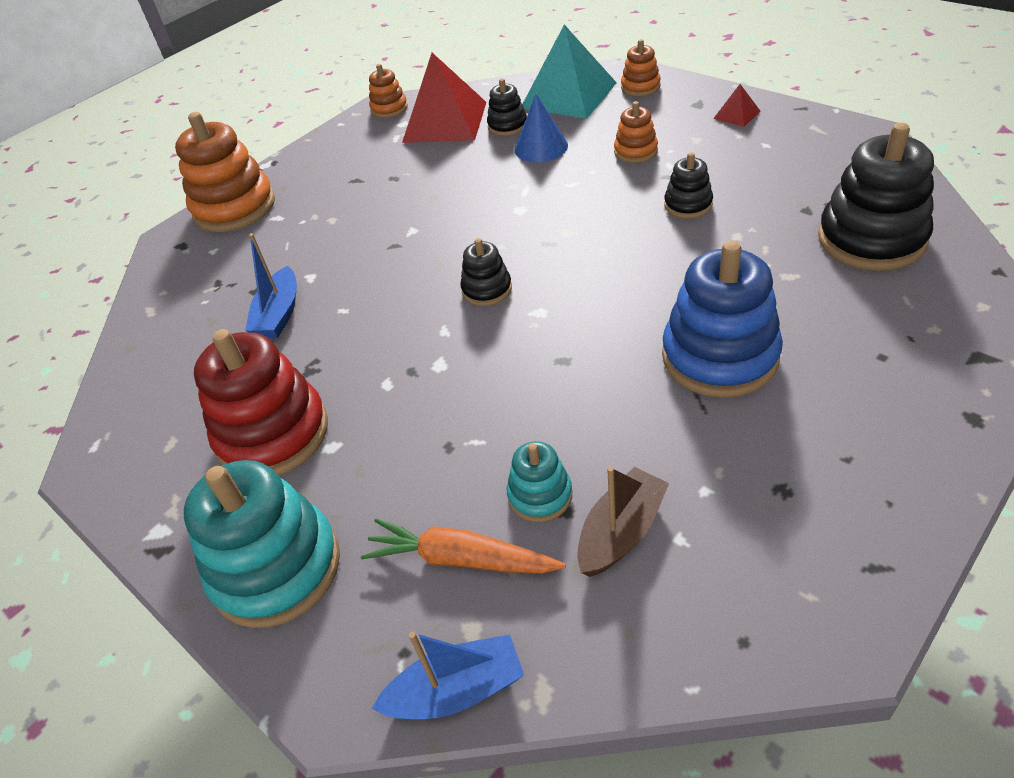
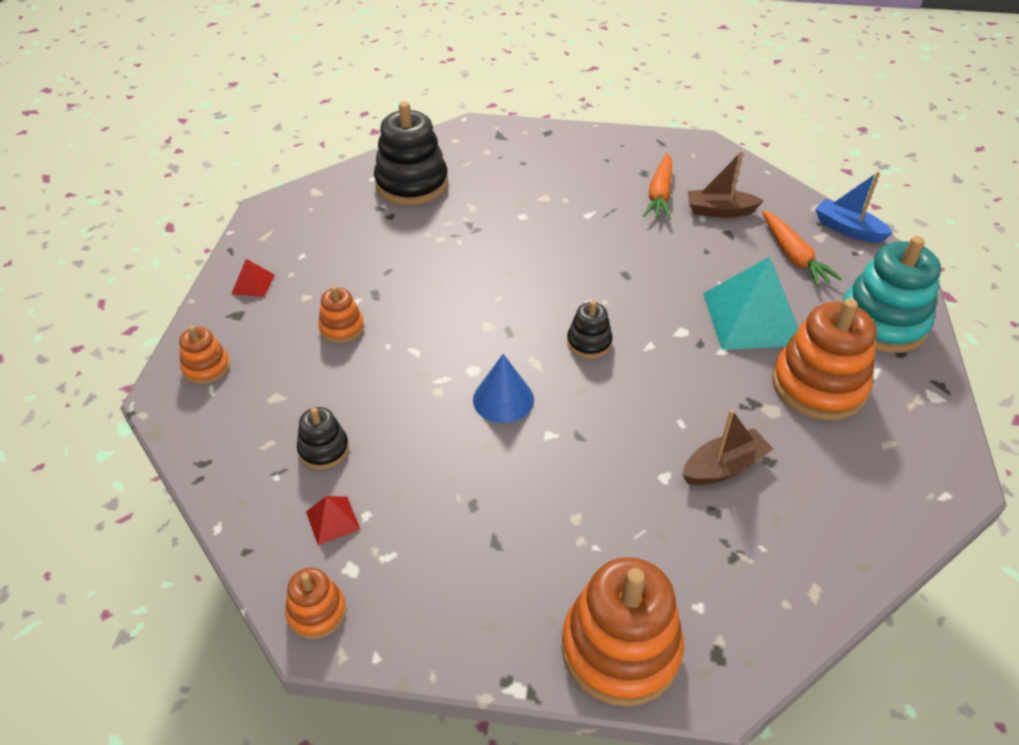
camera: 130 degrees left, 0 degrees up
(273, 434) = (818, 386): red stacking toy -> orange stacking toy
(279, 314) = (724, 467): blue boat -> brown boat
(445, 121) = (332, 520): red pyramid -> red pyramid, size x0.43
(540, 495) = (729, 245): turquoise stacking toy -> none
(541, 147) = (359, 400): blue cone -> blue cone (503, 399)
(569, 95) = (236, 423): turquoise pyramid -> turquoise pyramid (752, 318)
(688, 205) = (413, 272): black stacking toy -> none
(709, 478) = (659, 194): none -> orange carrot
(719, 356) = (568, 214): blue stacking toy -> none

